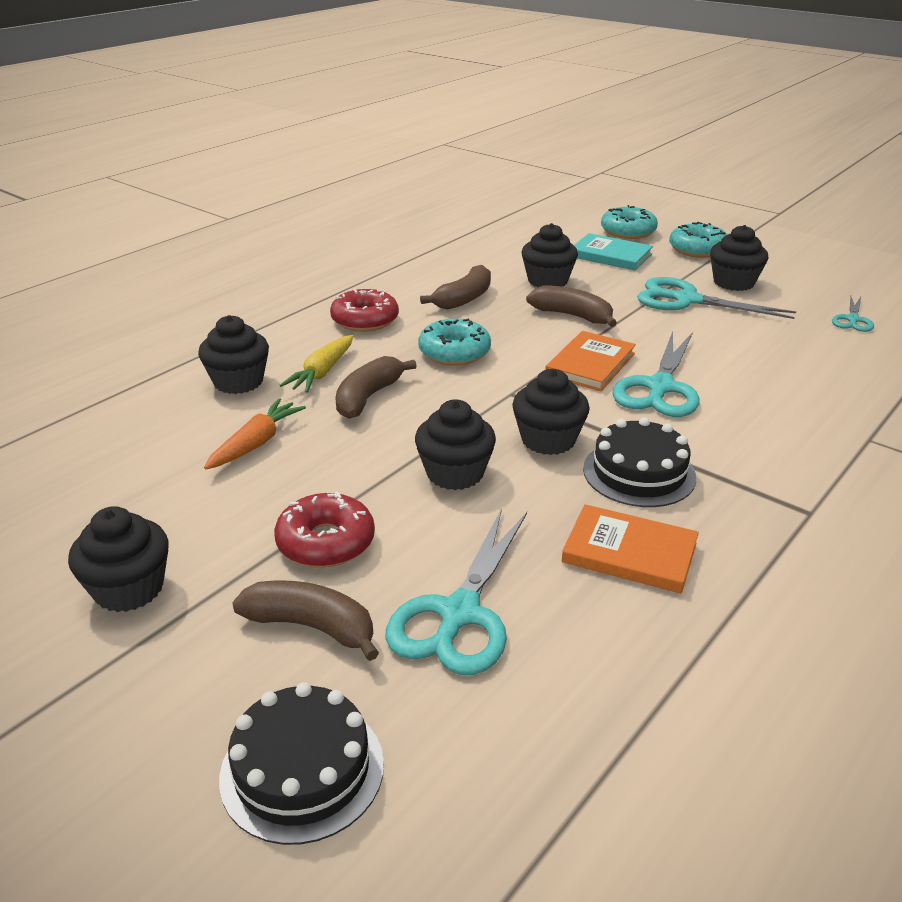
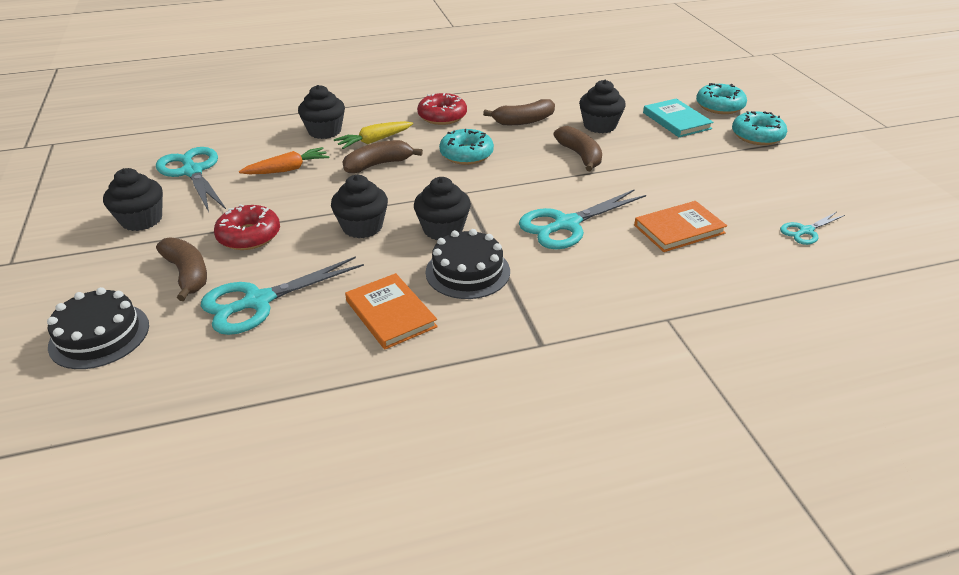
camera: 35 degrees right, 5 degrees up
(590, 364) = (542, 192): orange book -> orange book (679, 229)
(687, 300) = (685, 171): turquoise scissors -> turquoise scissors (192, 172)
(733, 282) = (746, 170): black cupcake -> none

